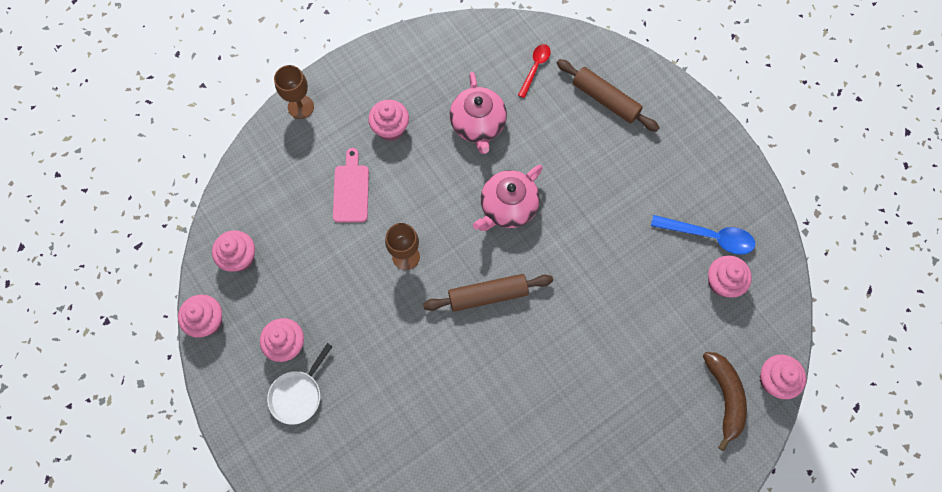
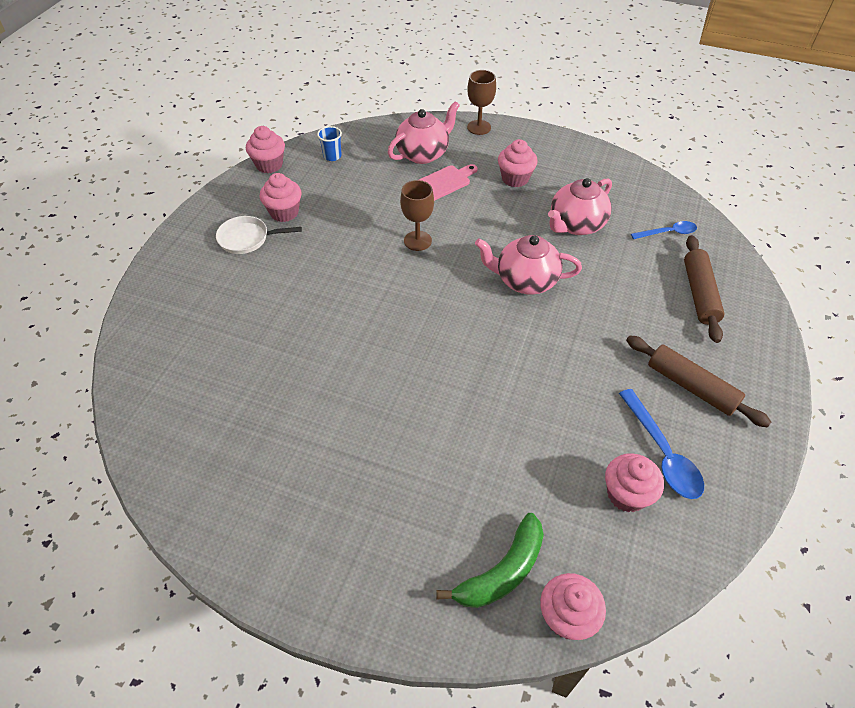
camera: 55 degrees right, 20 degrees down
(240, 257) = (332, 156): pink cupcake -> blue cup
(299, 178) = (423, 154): none -> pink teapot
(488, 295) = (433, 309): brown rolling pin -> brown rolling pin (691, 386)
(535, 68) = (668, 233): red spoon -> blue spoon
(725, 397) = (502, 572): brown banana -> green banana

